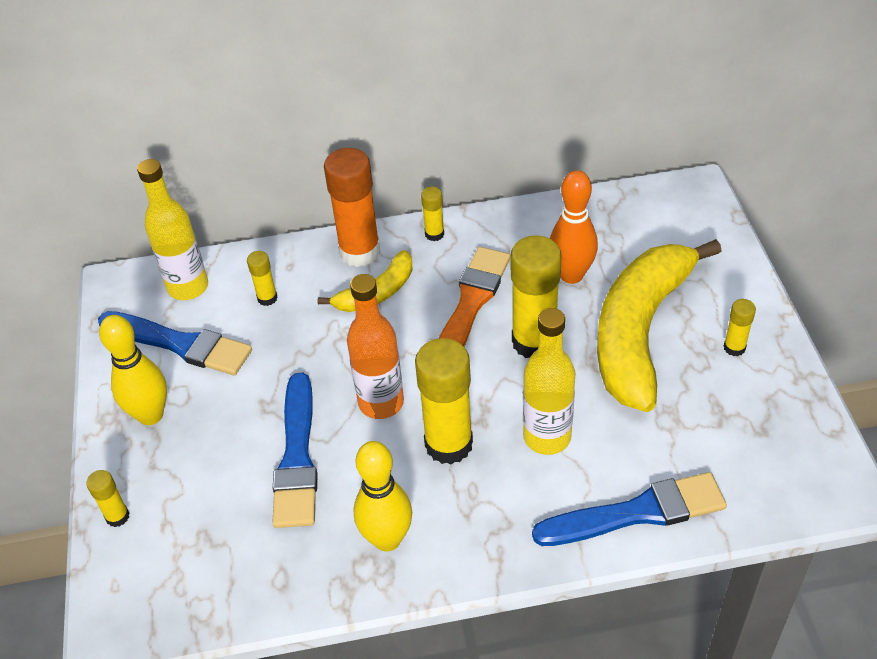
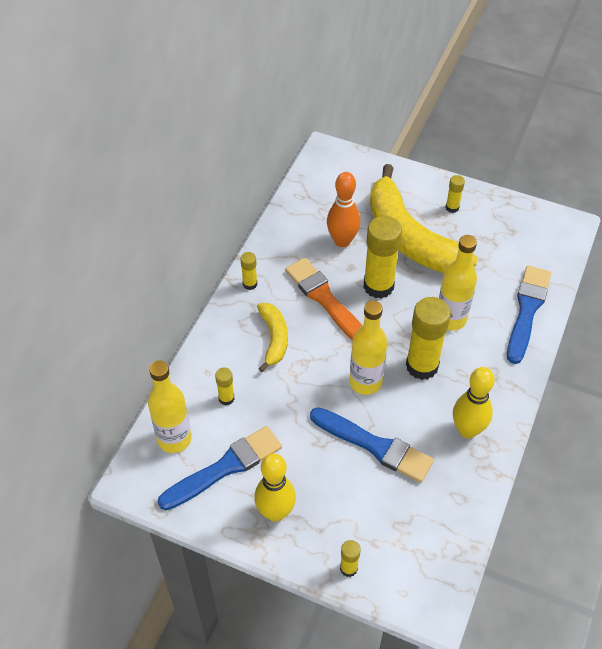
camera: 60 degrees left, 5 degrees up
(360, 252) = (230, 329): orange glue stick -> none
(381, 402) = (365, 382): orange bottle -> yellow bottle

